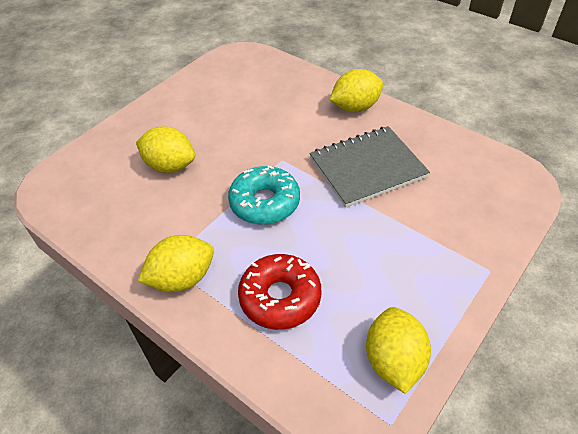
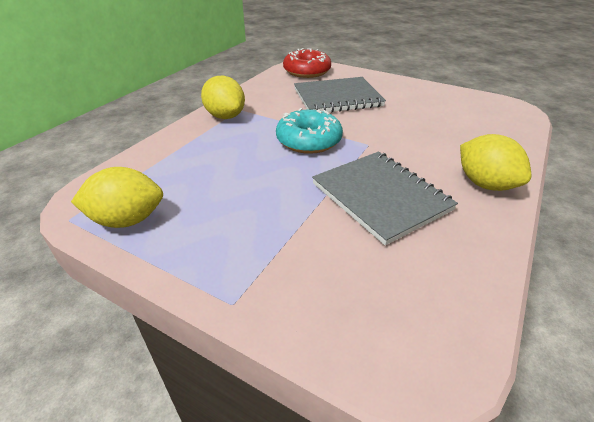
camera: 80 degrees right, 10 degrees down
(170, 166) = (337, 98): yellow lemon -> grey notebook
(280, 297) = (204, 156): red donut -> red donut (307, 71)

